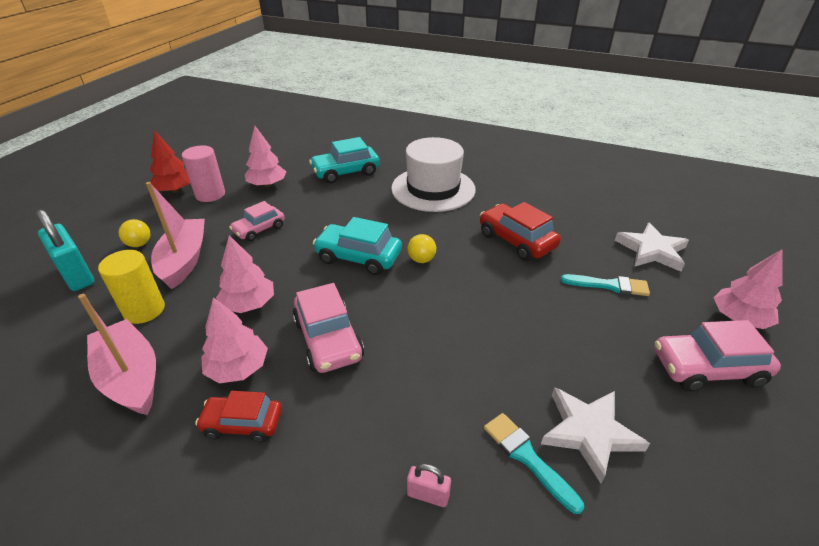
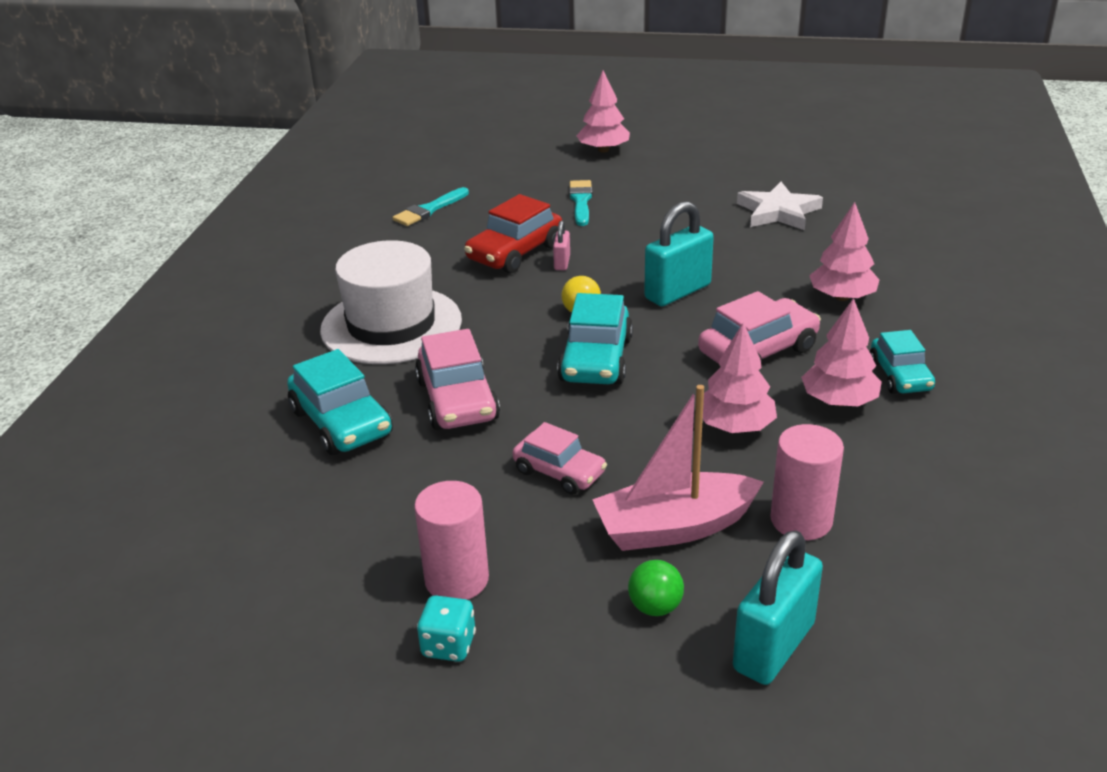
camera: 100 degrees left, 5 degrees down
(131, 377) = (907, 478): pink boat -> none
(139, 244) = (655, 607): yellow ball -> green ball
(144, 310) = (801, 520): yellow cylinder -> pink cylinder
(175, 190) = (448, 645): red tree -> turquoise dice
(243, 424) = (900, 376): red car -> turquoise car
(267, 185) = (403, 510): pink tree -> pink tree (842, 297)
(428, 495) = (887, 271): pink padlock -> pink padlock (562, 263)
(434, 313) = (678, 292): none -> turquoise padlock
(527, 457) = (821, 235): turquoise brush -> turquoise brush (429, 210)
(651, 250) = (508, 179): white star -> none
(707, 368) = (676, 166): pink car -> pink car (458, 400)

